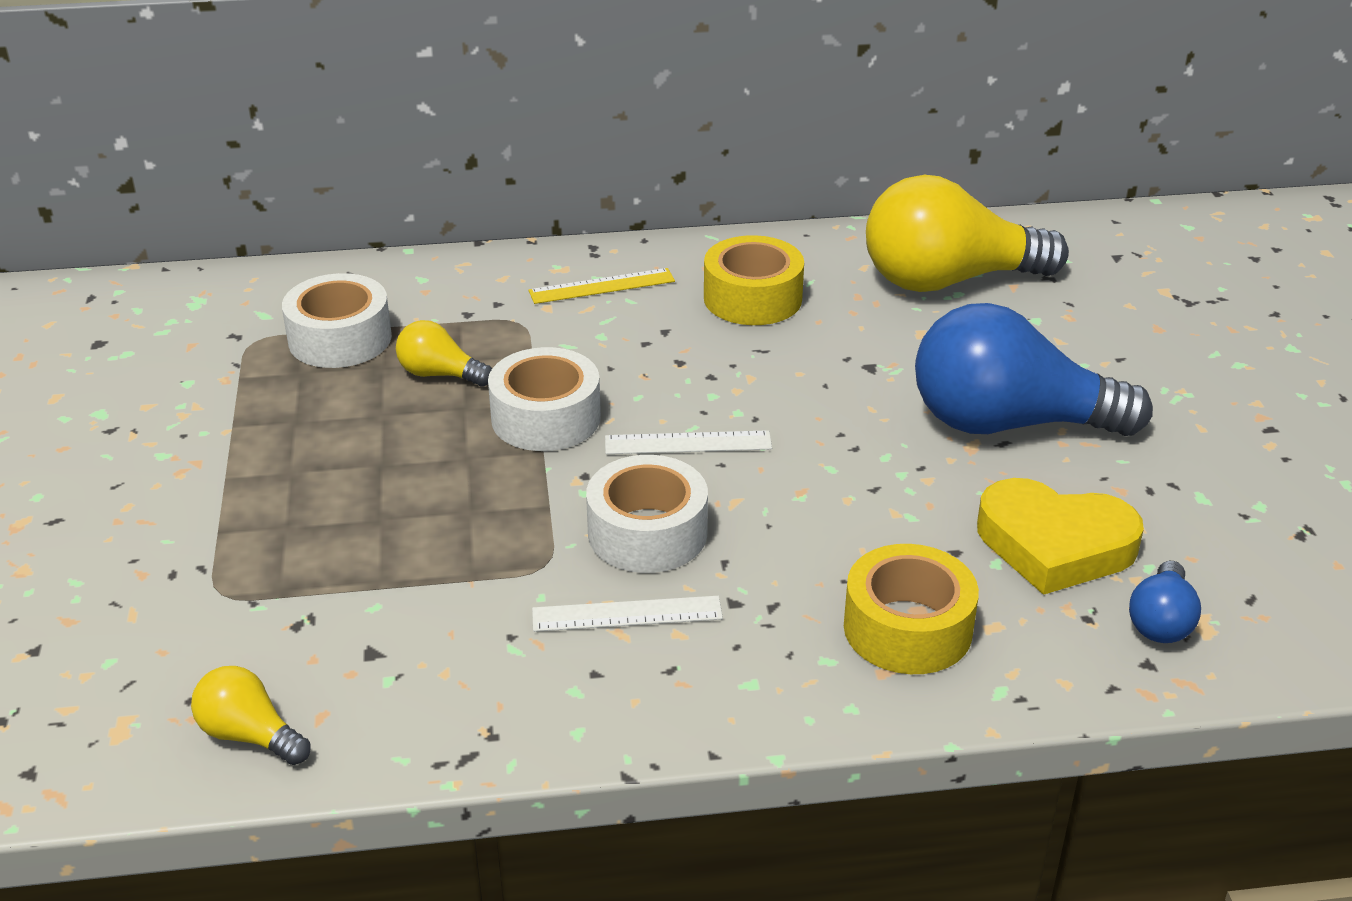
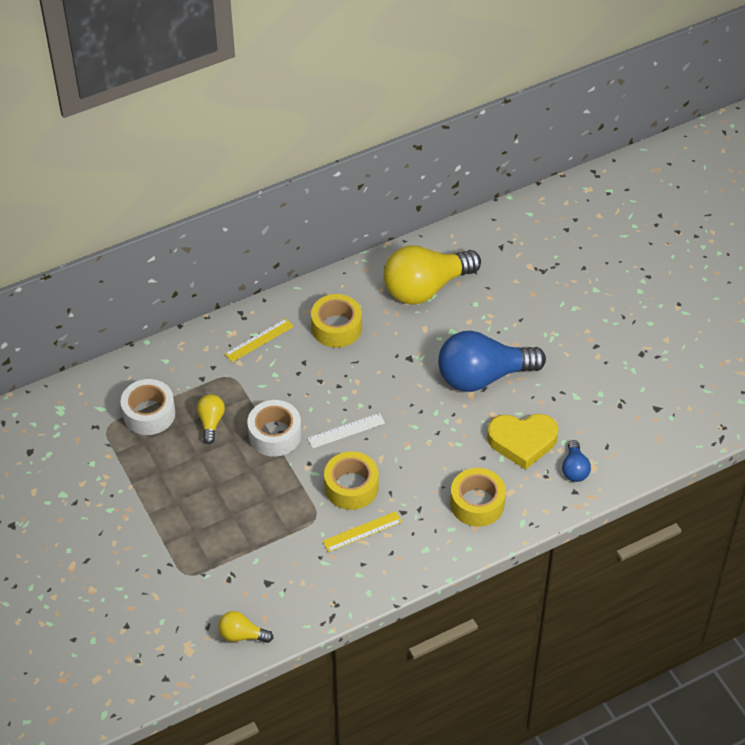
camera: 20 degrees left, 15 degrees up
(440, 374) = (211, 422): yellow light bulb -> yellow light bulb turned 90 degrees clockwise
(627, 614) = (362, 531): white ruler -> yellow ruler
(647, 533) = (351, 487): white tape -> yellow tape

